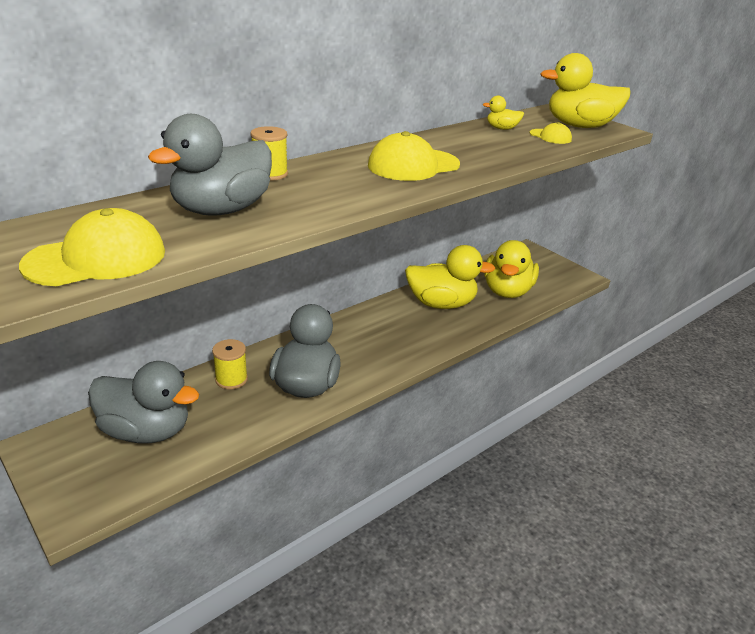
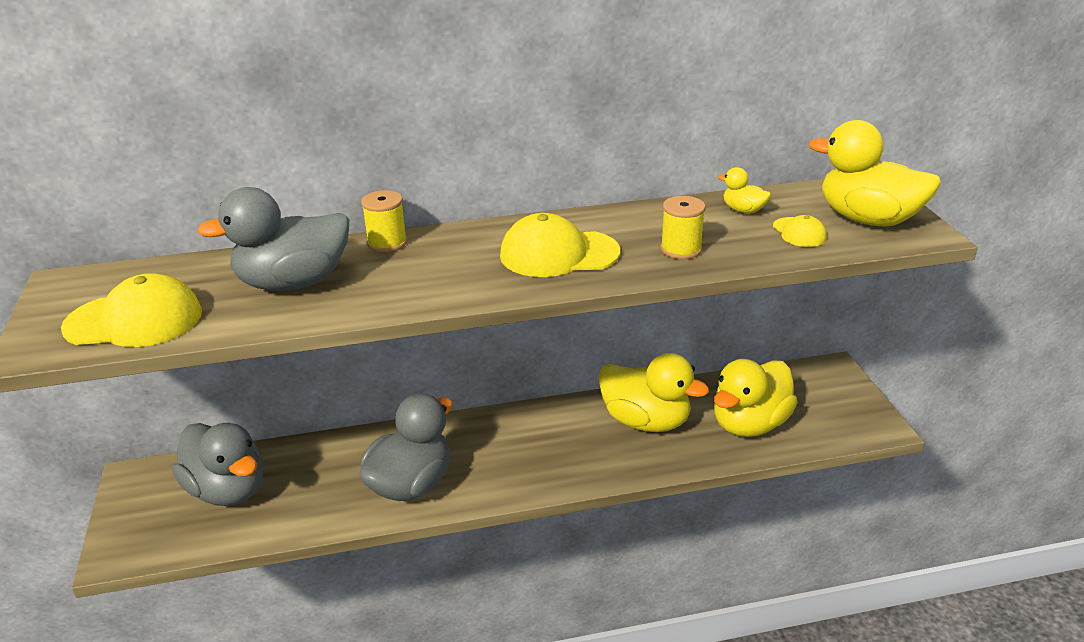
camera: 30 degrees right, 0 degrees up
(231, 379) = (342, 456): yellow spool -> yellow spool (681, 249)

